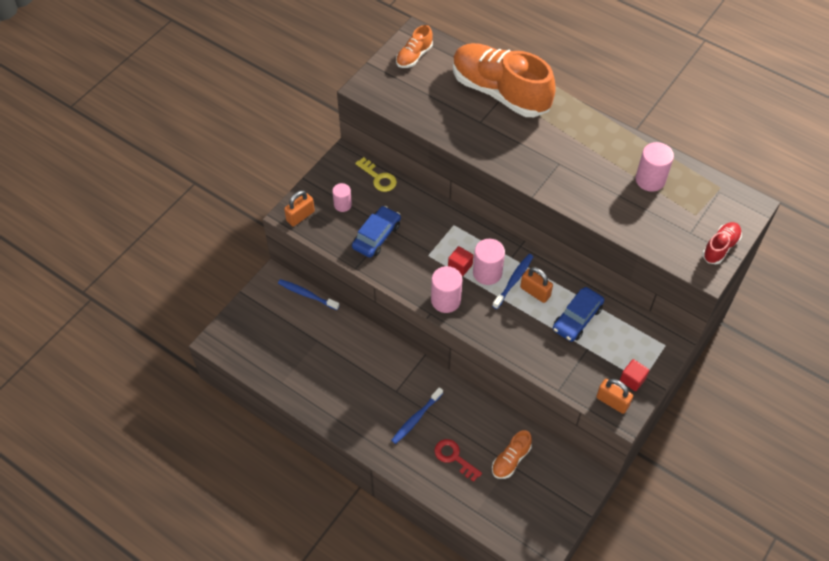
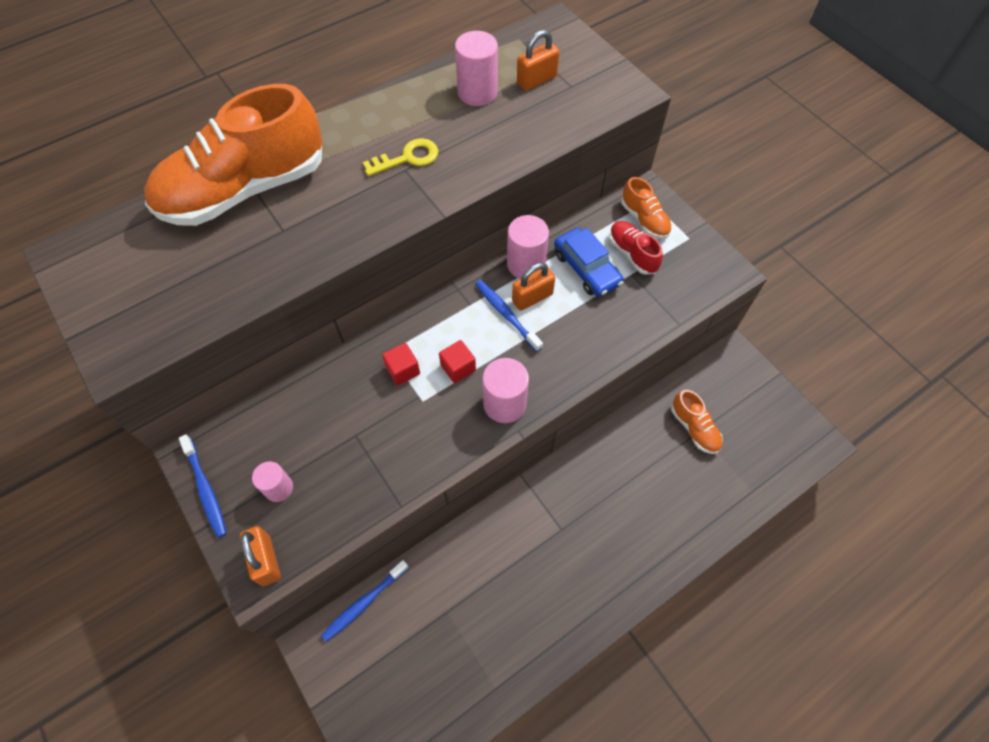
camera: 70 degrees left, 5 degrees up
(376, 236) = (359, 458): blue car -> none
(378, 178) = (258, 421): yellow key -> yellow key (407, 158)
(414, 56) = (103, 270): orange shoe -> orange shoe (644, 220)
(416, 418) = (609, 518): blue toothbrush -> blue toothbrush (205, 489)
(454, 457) = (675, 490): red key -> none
(487, 273) = (482, 340): pink cylinder -> pink cylinder (526, 264)
(612, 402) = (709, 276): orange padlock -> orange padlock (536, 80)
(632, 379) = (686, 246): red cube -> red cube (403, 370)
(720, 247) = (602, 69): red shoe -> red shoe (632, 253)

